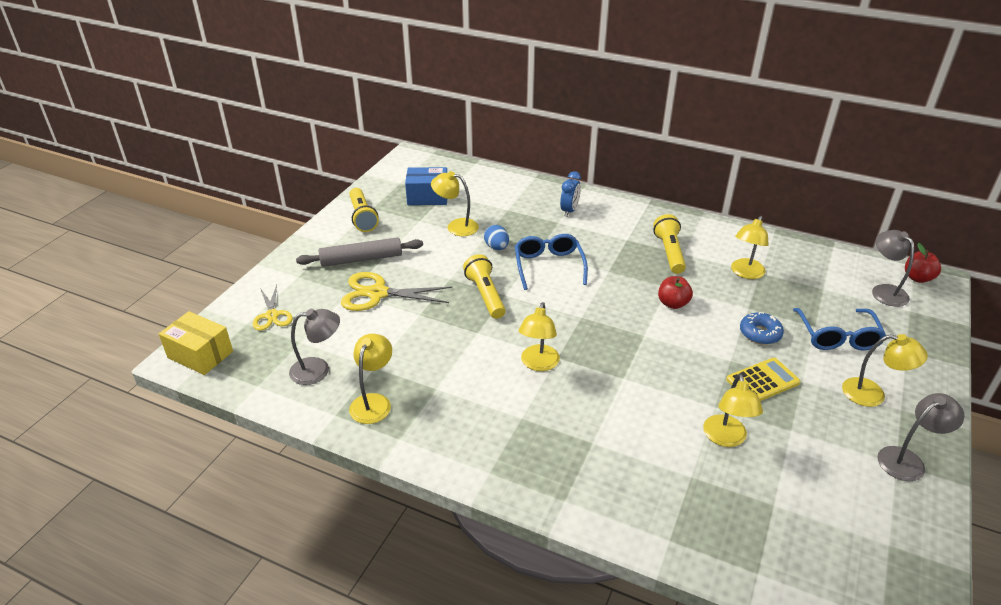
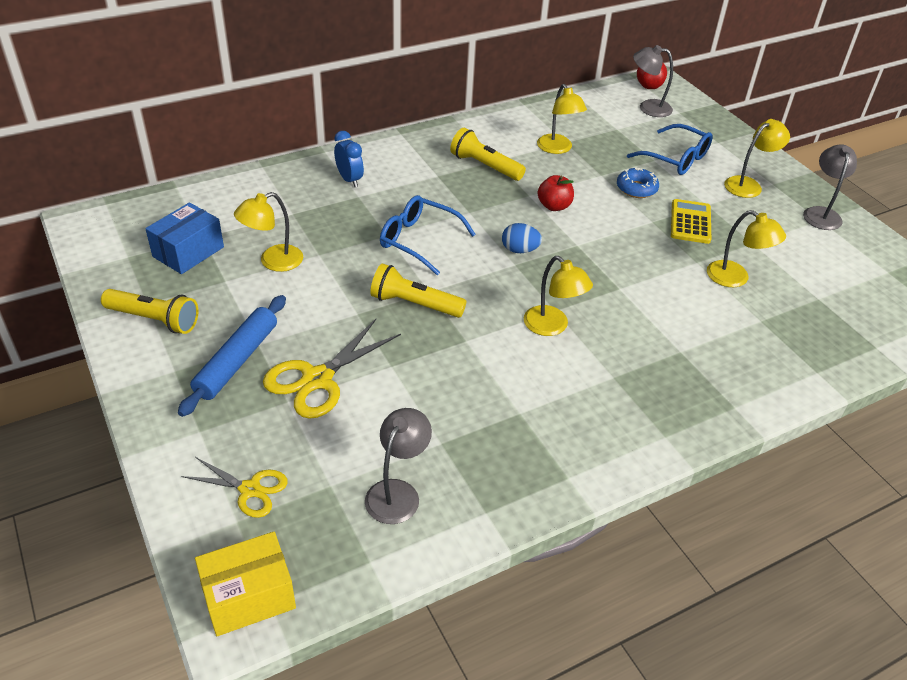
camera: 55 degrees left, 5 degrees up
(361, 259) = (237, 361): grey rolling pin -> blue rolling pin
(373, 402) = (495, 471): yellow lamp -> none
(496, 247) = (347, 255): blue egg -> blue egg (519, 250)

